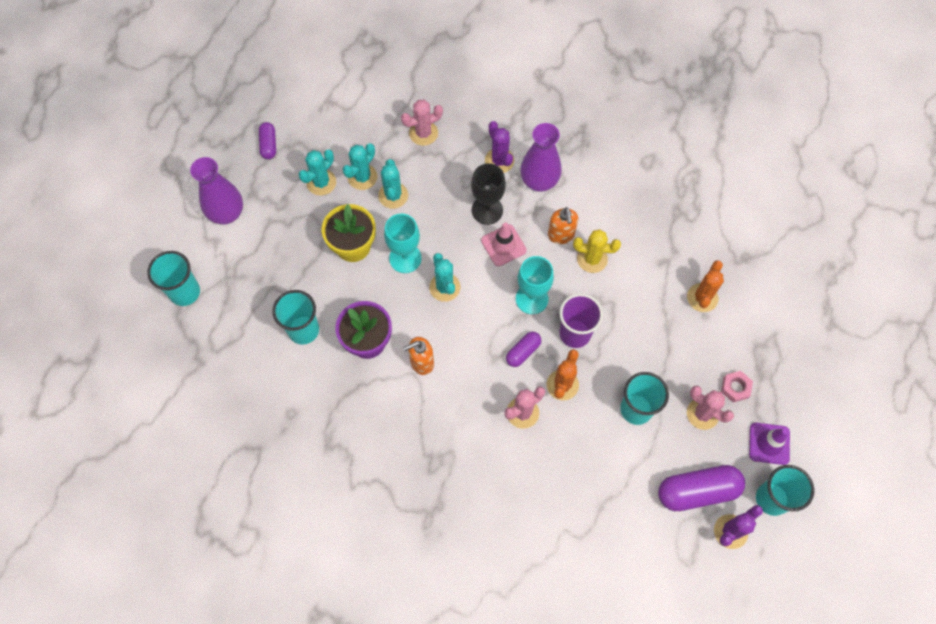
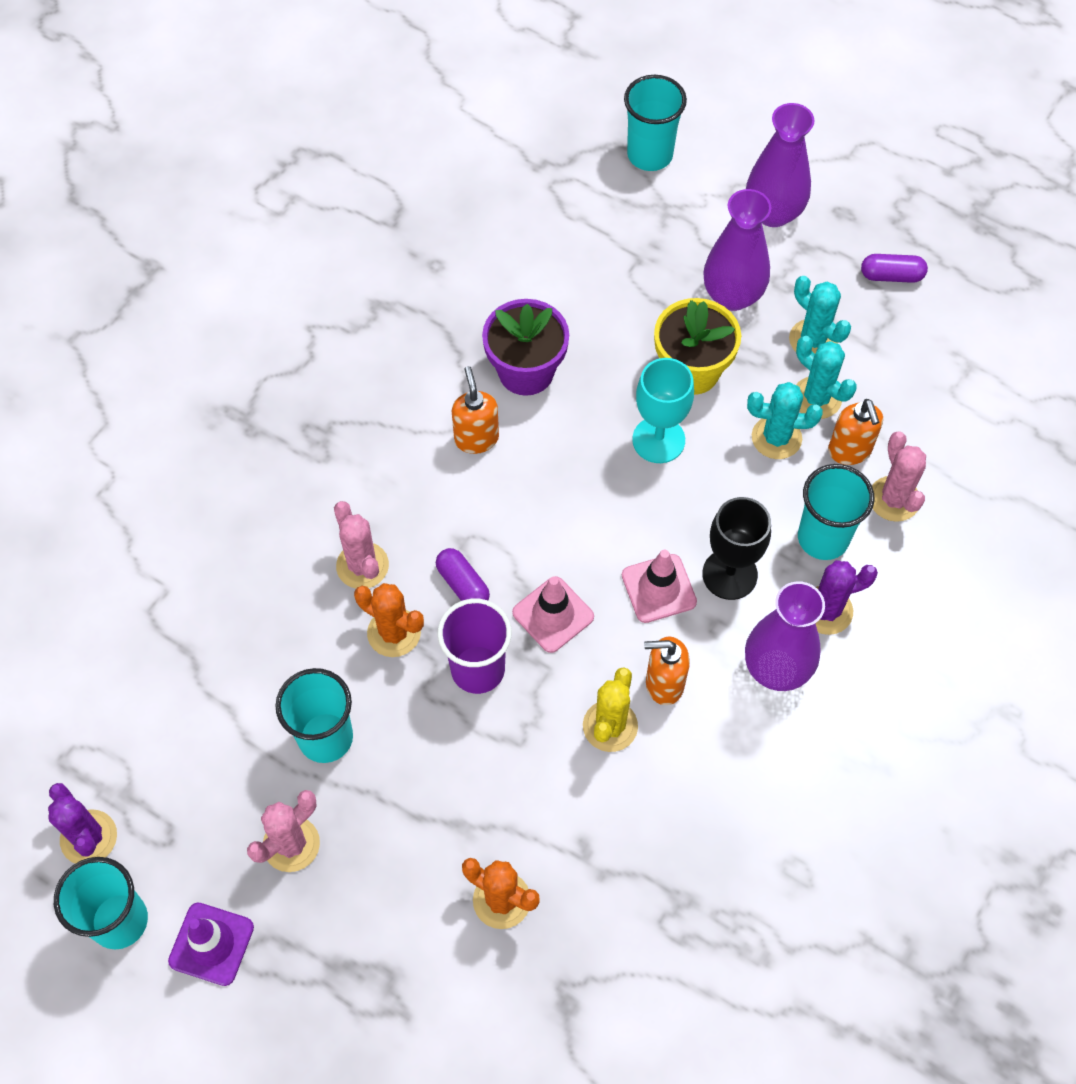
camera: 100 degrees right, 5 degrees down
(294, 230) = (732, 295): none -> purple vase
(303, 330) = (561, 292): turquoise cup -> turquoise cup (823, 538)
(396, 157) = (849, 451): none -> orange soap dispenser
(444, 287) = (597, 489): turquoise cactus -> none
(532, 299) = (553, 614): turquoise goblet -> pink traffic cone
(697, 491) = (166, 802): purple capsule -> none
(735, 388) = (322, 913): pink nut -> none

